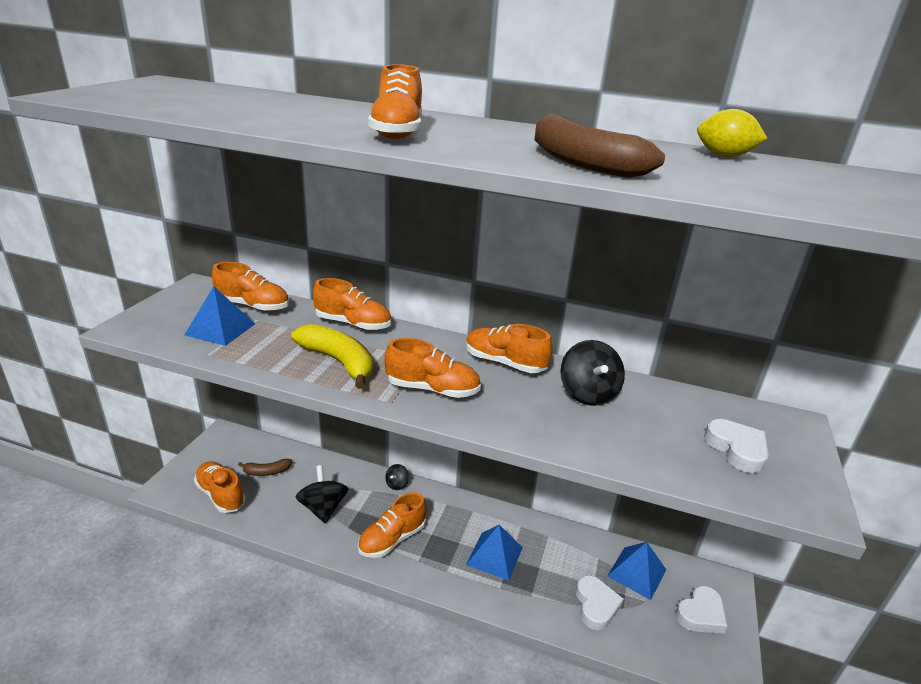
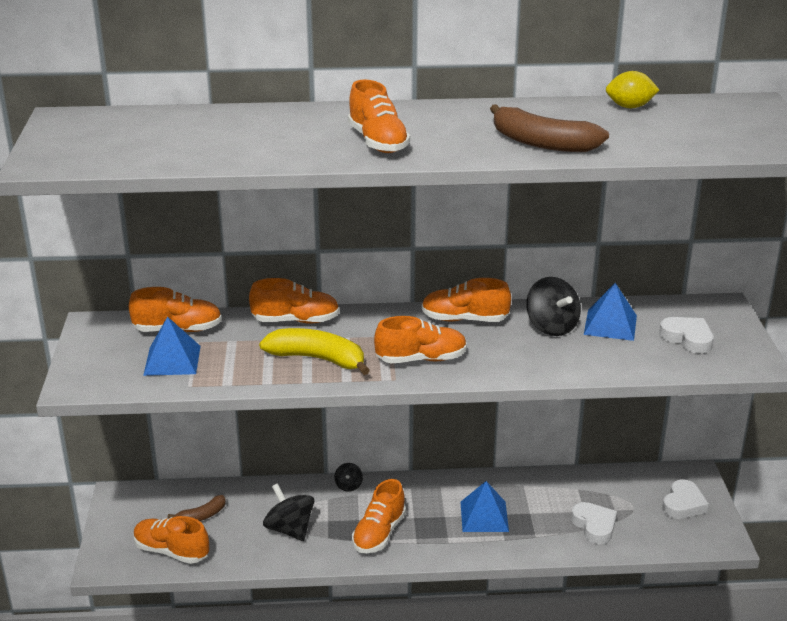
camera: 20 degrees left, 0 degrees up
(637, 572) = (616, 489): blue pyramid -> blue pyramid (610, 325)

